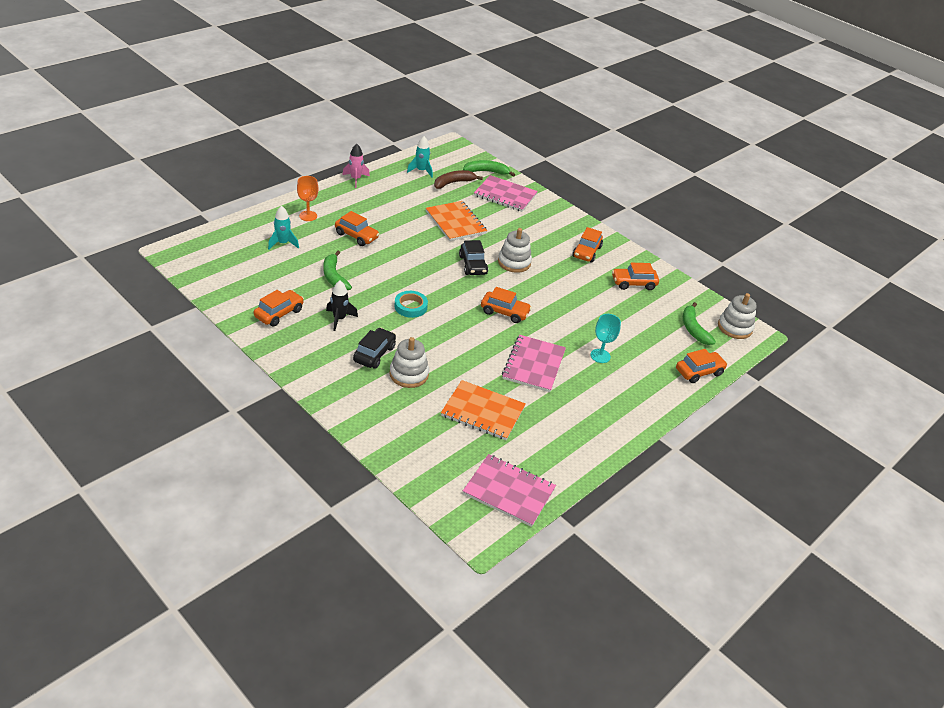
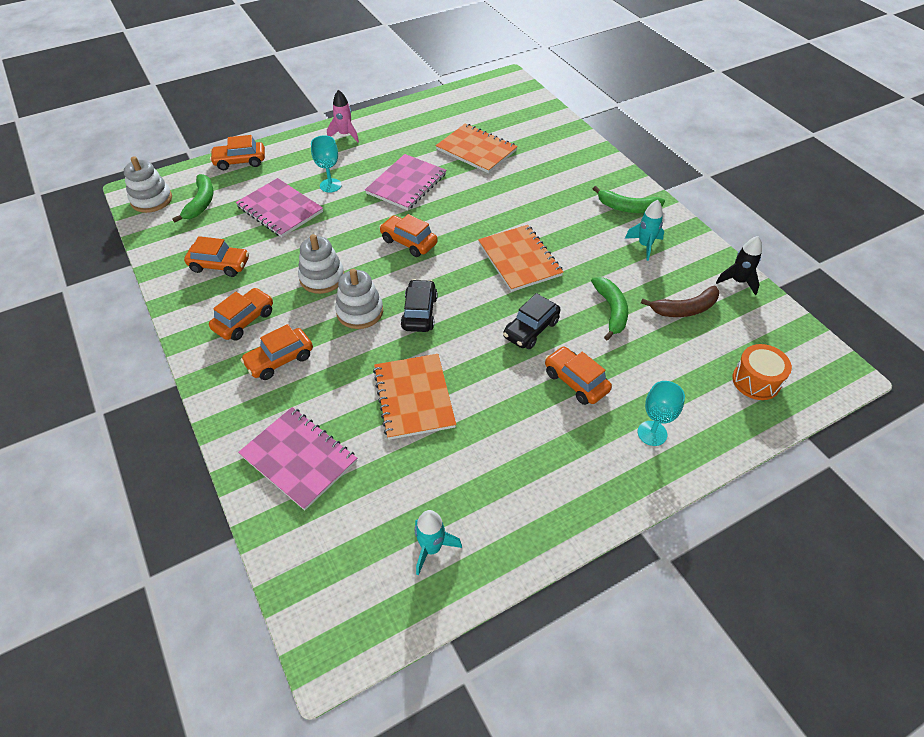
camera: 160 degrees left, 10 degrees up
(235, 244) = (756, 381): none -> orange drum
(279, 313) = (677, 265): orange car -> orange car (280, 360)
(283, 243) = (686, 376): turquoise rocket -> turquoise rocket (645, 245)
(308, 216) = (652, 433): orange goblet -> turquoise goblet
(339, 319) = (606, 251): black rocket -> black rocket (738, 281)
(355, 179) = (566, 530): pink rocket -> pink rocket (345, 135)
(374, 354) = (570, 210): black car -> black car (531, 329)
(409, 374) = (538, 187): white stacking toy -> white stacking toy (322, 278)
(410, 307) = (519, 259): turquoise tape -> orange notebook
(453, 183) = (380, 503): brown banana -> brown banana (685, 309)
(486, 172) = (300, 534): green banana -> green banana (628, 208)
(509, 491) = (477, 98): pink notebook -> pink notebook (280, 209)

